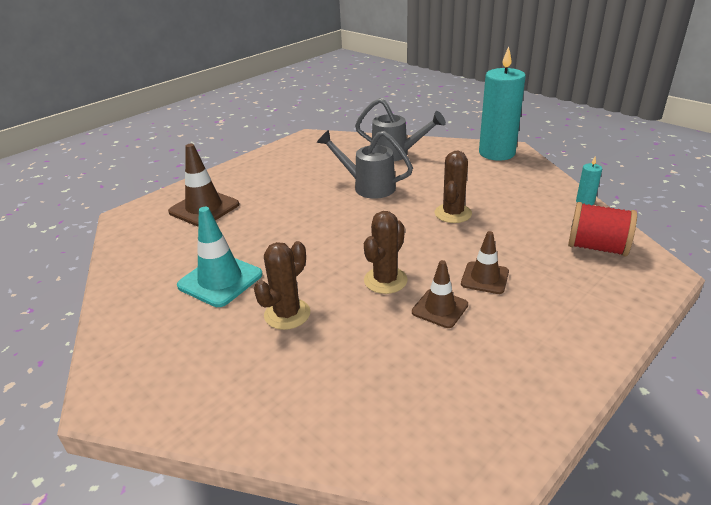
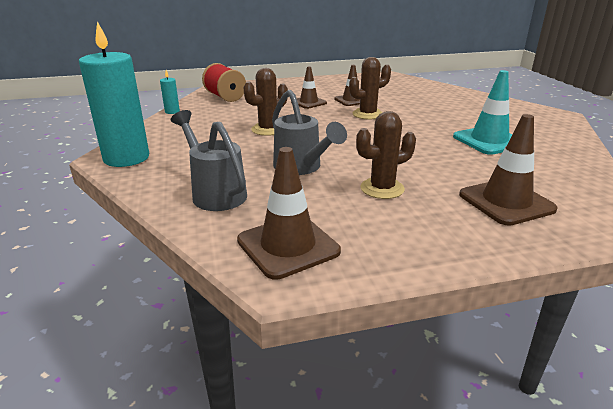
camera: 150 degrees left, 5 degrees down
(287, 314) = (443, 117): brown cactus -> brown cactus (382, 188)
(320, 146) = (288, 246): none -> brown traffic cone

